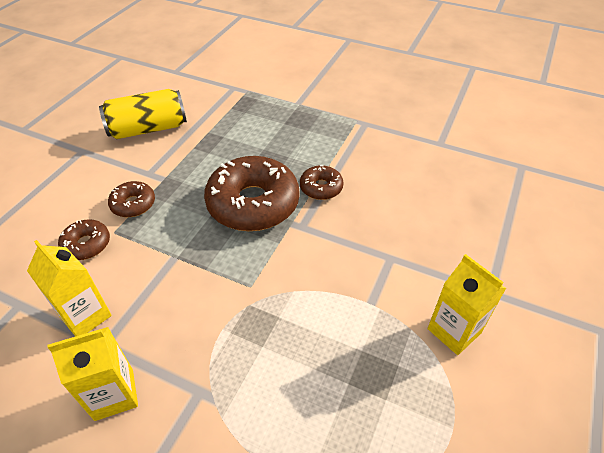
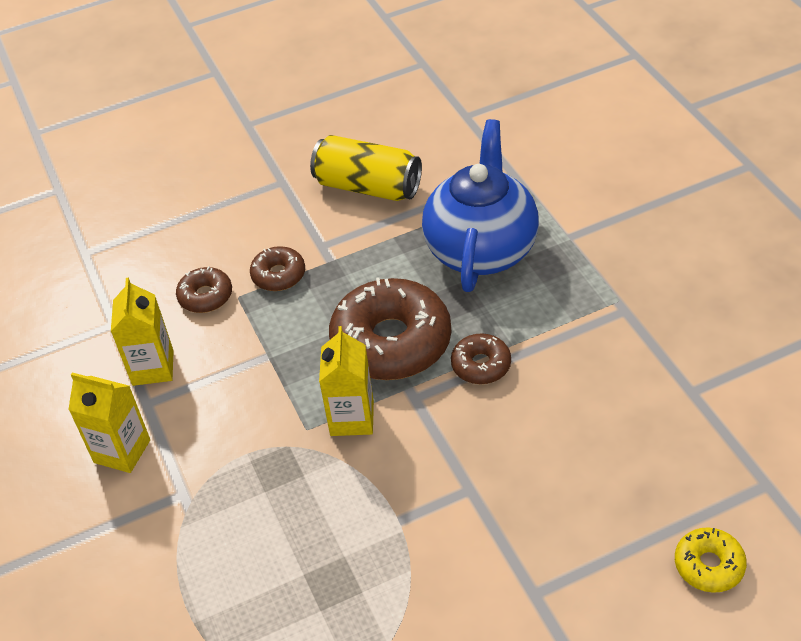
camera: 45 degrees right, 0 degrees up
(255, 130) = (481, 249): none -> blue teapot
(454, 331) = (449, 601): yellow carton -> yellow carton (352, 418)
(547, 219) = (709, 565): none -> yellow donut

